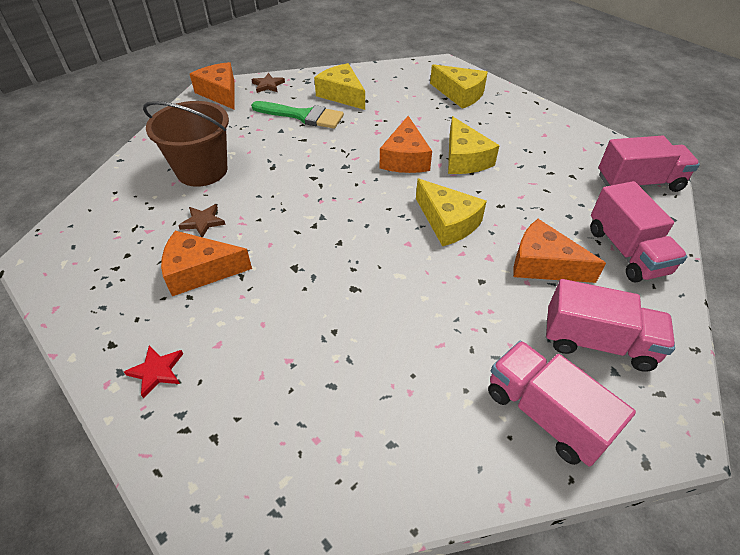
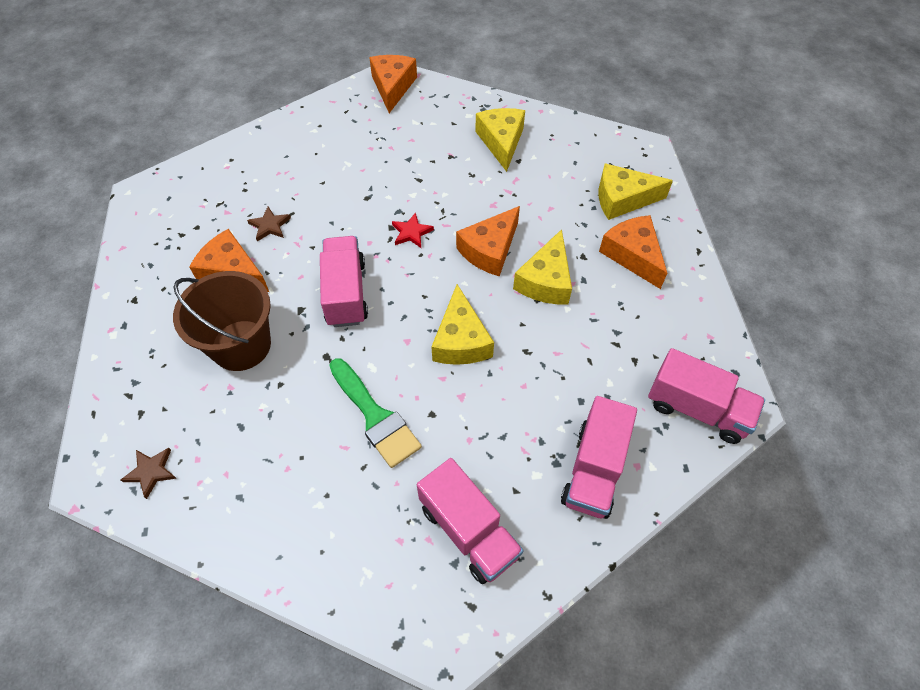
camera: 35 degrees right, 10 degrees up
(157, 371) = (144, 340): red star -> red star (411, 232)
(202, 170) = (309, 171): brown bucket -> brown bucket (241, 345)
(268, 85) = (443, 96): brown star -> brown star (151, 472)
(302, 116) = (442, 151): green brush -> green brush (375, 416)
(460, 94) = (622, 199): yellow cheese -> yellow cheese turned 105 degrees clockwise
(543, 264) = (501, 433): orange cheese -> orange cheese (632, 255)
(545, 414) = (363, 554): pink truck -> pink truck (346, 293)

